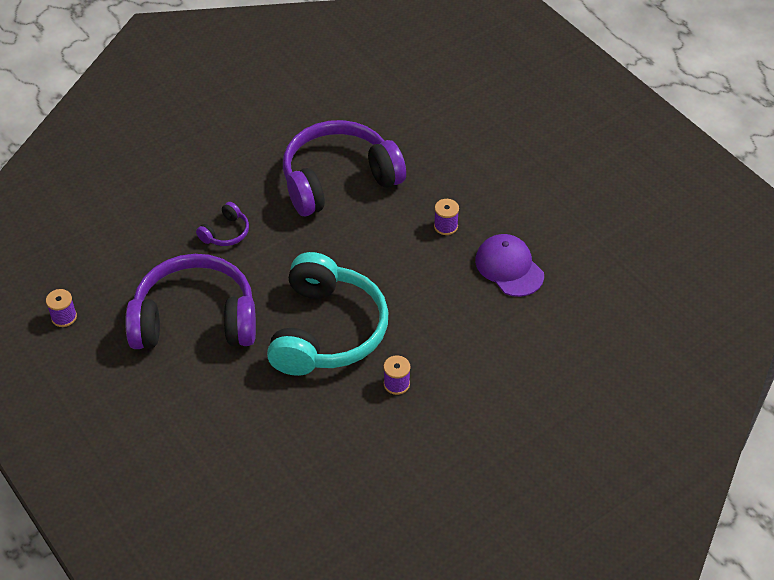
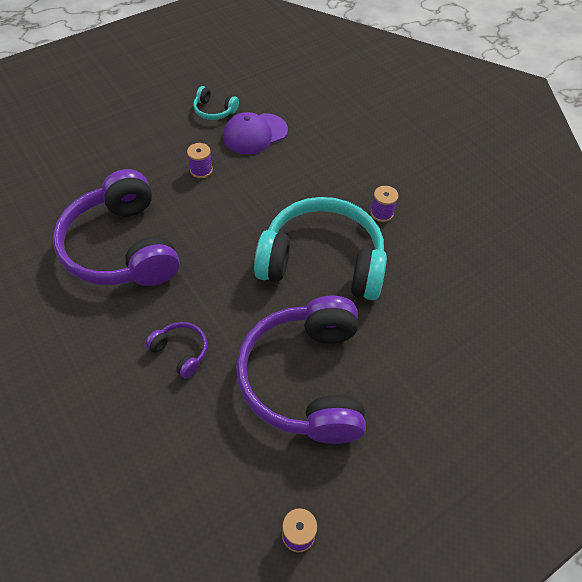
camera: 90 degrees left, 5 degrees up
(543, 229) = (214, 110): none -> turquoise headphones

